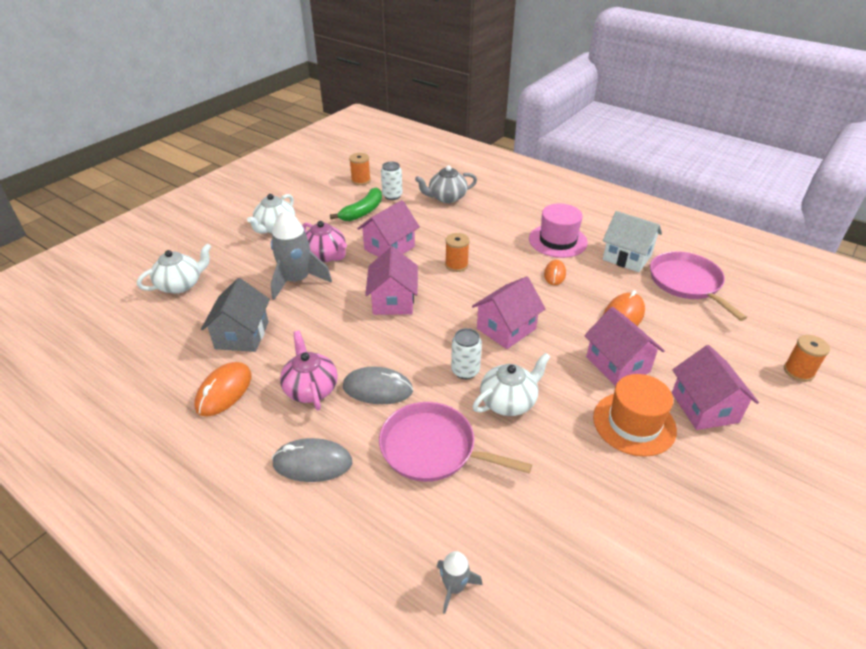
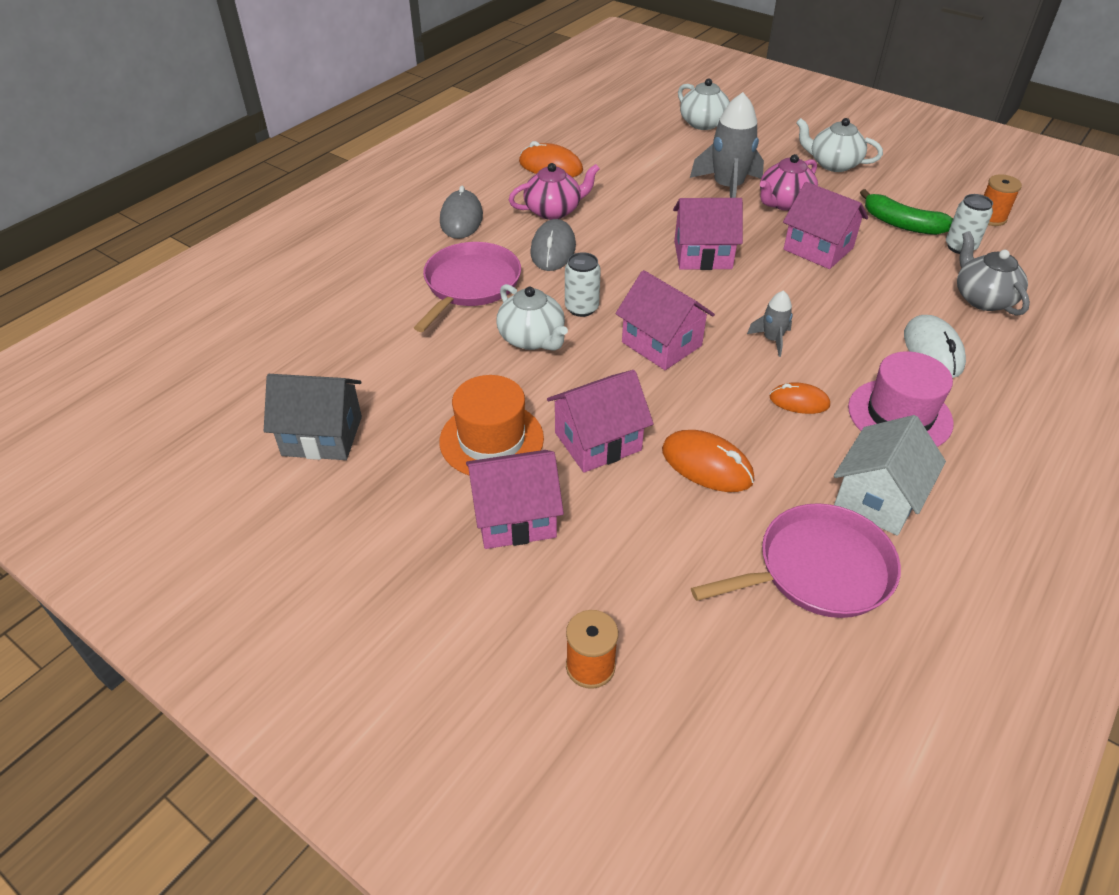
camera: 90 degrees right, 5 degrees up
(242, 335) = (629, 166): grey house -> grey house (322, 436)
(454, 587) = (321, 296): grey rocket -> grey rocket (772, 339)
(456, 265) = (795, 305): orange spool -> none
(498, 221) = (933, 350): none -> white mouse

